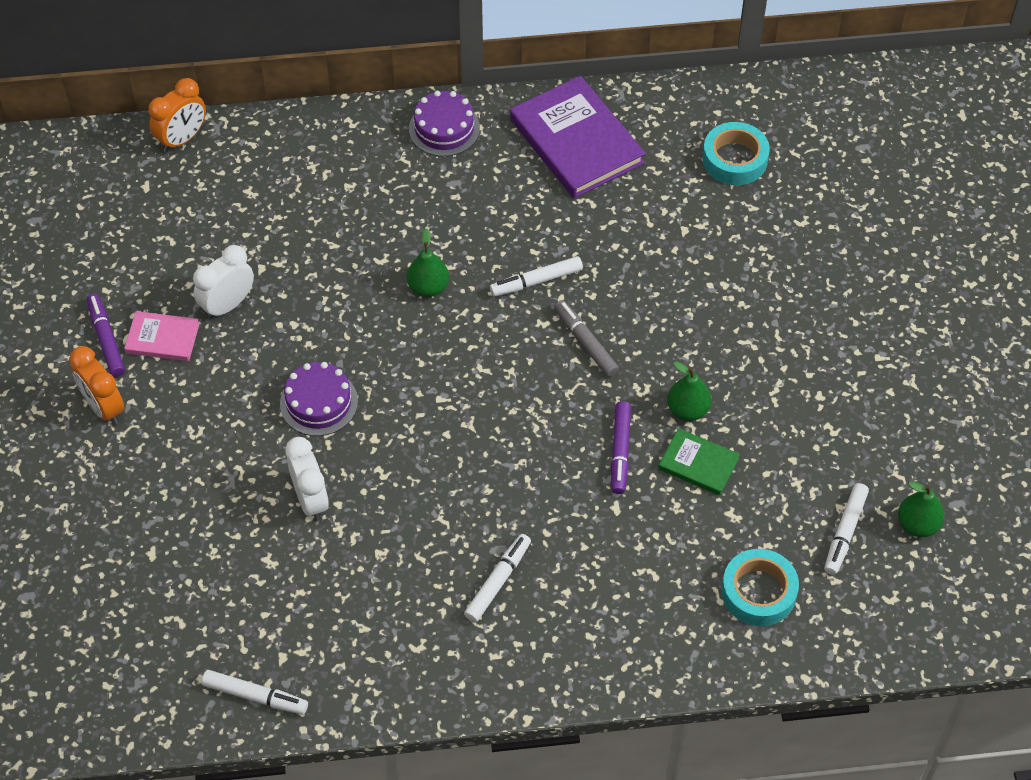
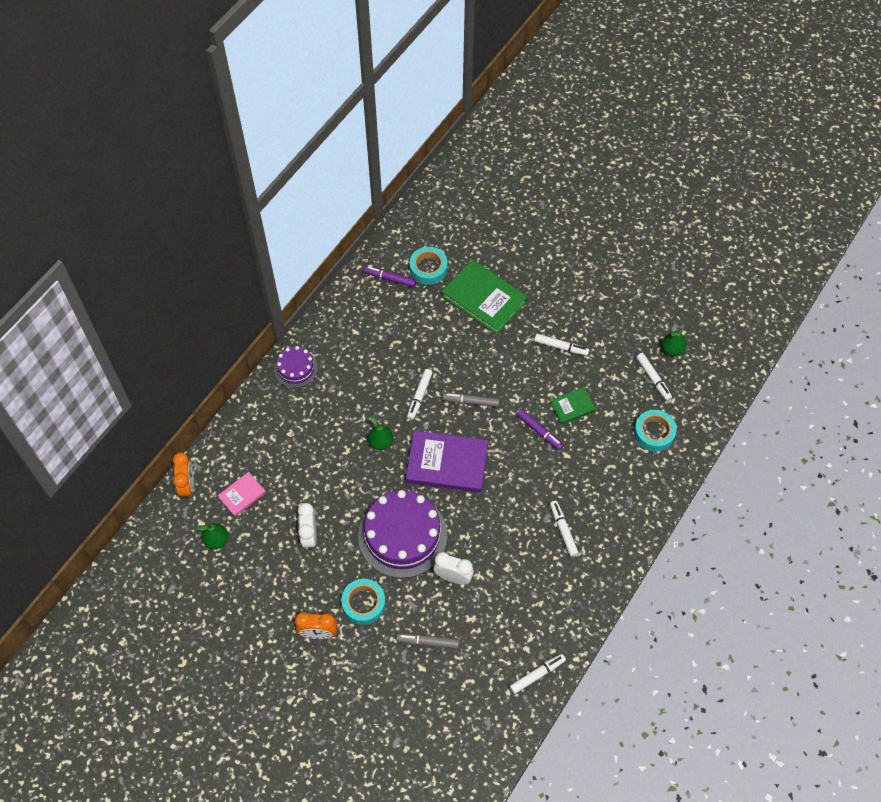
camera: 50 degrees left, 5 degrees up
(106, 339) = (278, 604): purple marker -> purple marker (390, 279)
(162, 338) = (302, 578): pink book -> pink book (242, 495)
(186, 427) = (363, 603): none -> turquoise tape
(193, 535) = (428, 642): none -> grey marker
(319, 402) = (402, 535): purple cake -> purple cake, size x1.92
(576, 141) = (357, 321): purple book -> purple book (447, 463)
(688, 409) = (542, 389): green pear -> green pear (216, 540)
(756, 250) = (484, 299): none -> green book
(776, 387) = (561, 347): none -> white marker

